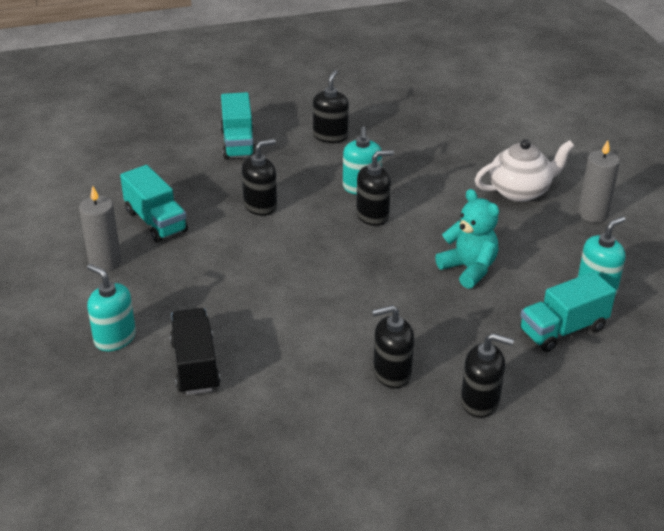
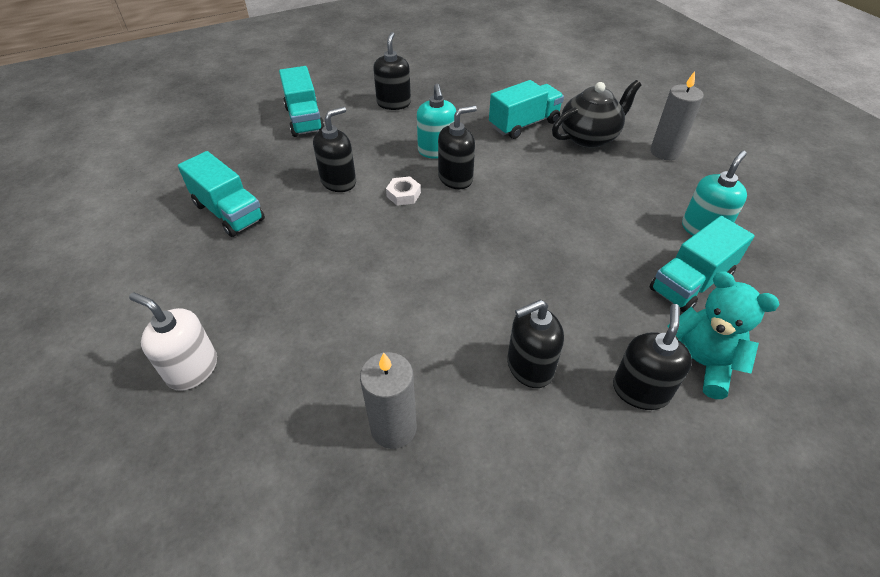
camera: 10 degrees left, 10 degrees up
(105, 262) = (174, 268): grey candle -> grey candle (393, 428)
(115, 338) = (192, 369): turquoise soap dispenser -> white soap dispenser
(195, 365) = (296, 393): black truck -> none
(319, 224) = (403, 194): none -> white nut
(457, 171) = (524, 124): none -> turquoise truck
(469, 269) = (570, 225): turquoise teddy bear -> turquoise teddy bear (698, 363)
(480, 401) = (640, 390): black soap dispenser -> black soap dispenser turned 75 degrees counterclockwise
(520, 191) = (589, 137): white teapot -> black teapot

